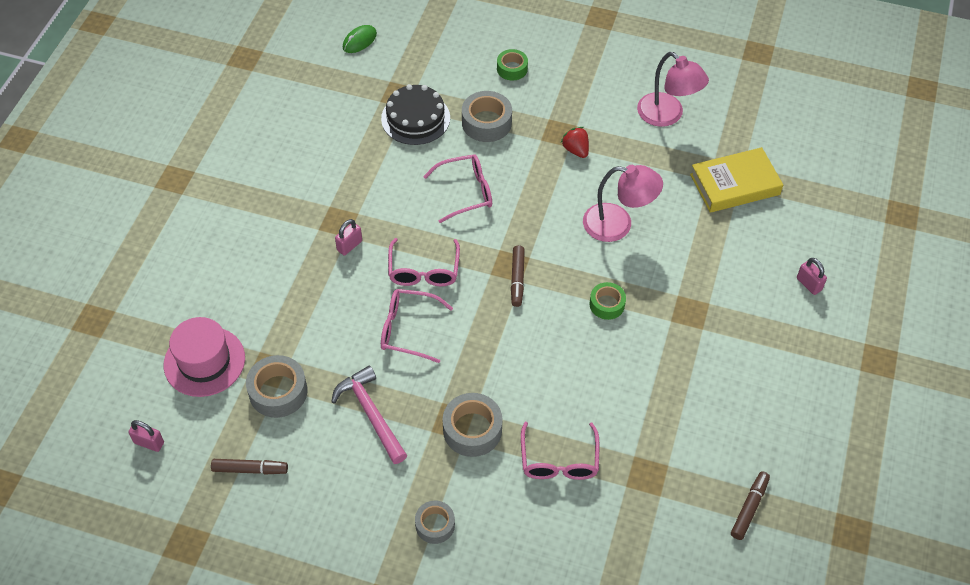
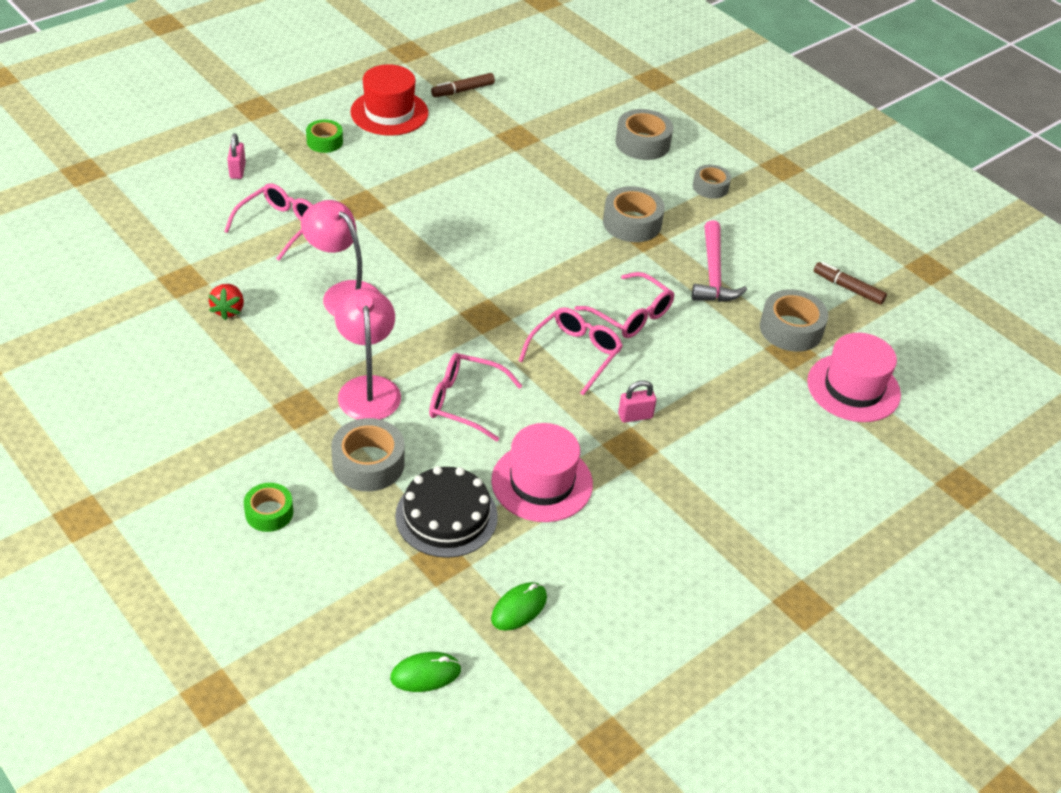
camera: 150 degrees left, 10 degrees down
(149, 443) = (937, 350): pink padlock -> none
(336, 93) = (519, 608): none -> green mouse
(376, 167) = (542, 482): none -> pink hat
(517, 279) = (489, 301): brown marker -> none
(535, 547) = (642, 143): none -> grey tape
(559, 461) = (577, 174): pink glasses -> pink glasses (280, 226)
(576, 150) = (303, 380): red strawberry -> red strawberry (228, 310)
(607, 304) = (428, 243): green tape -> green tape (324, 141)
(667, 116) = (165, 361): pink lamp -> pink lamp (368, 388)
(735, 184) = (190, 267): yellow book -> none
(776, 430) = (389, 113): none -> red hat

